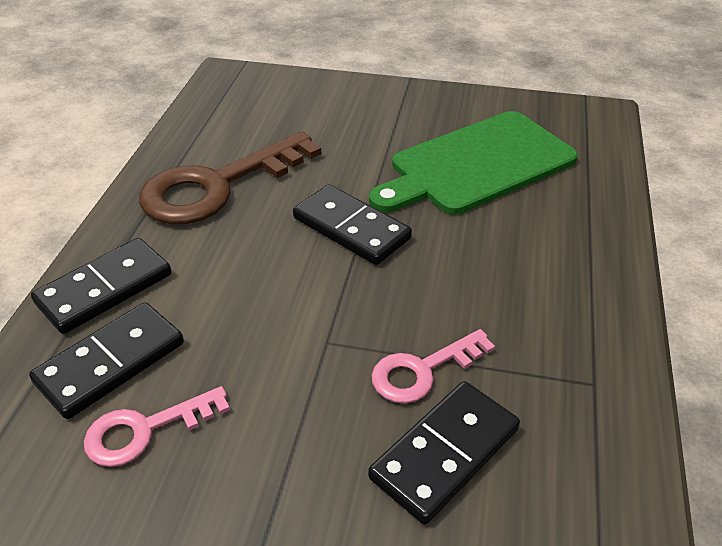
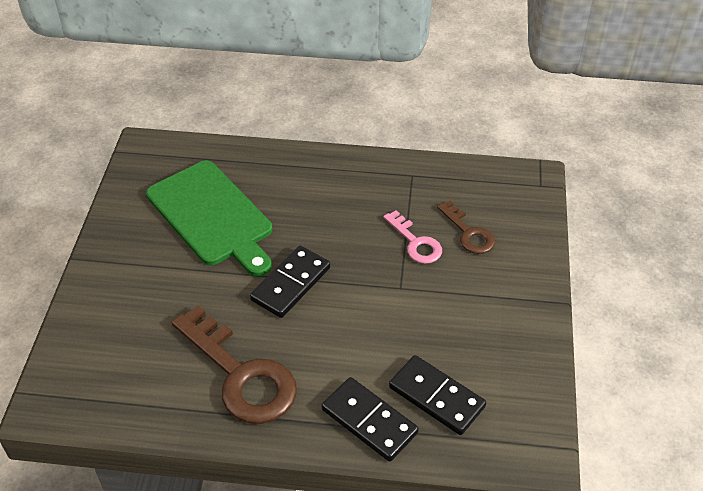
camera: 95 degrees left, 5 degrees up
(145, 430) = (482, 365): pink key -> none
(445, 453) = (468, 233): black domino -> brown key

